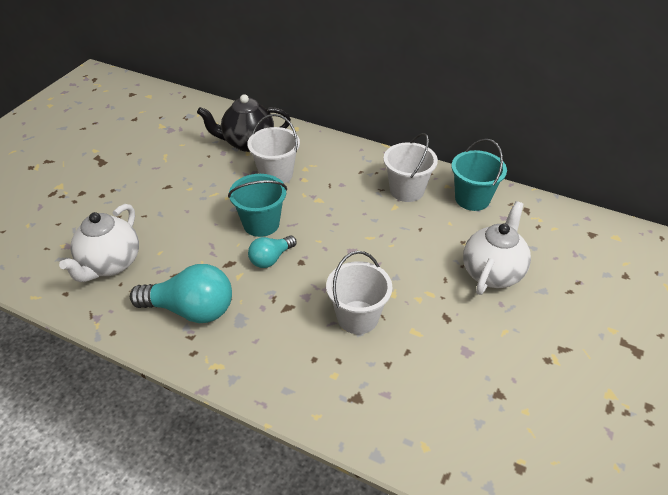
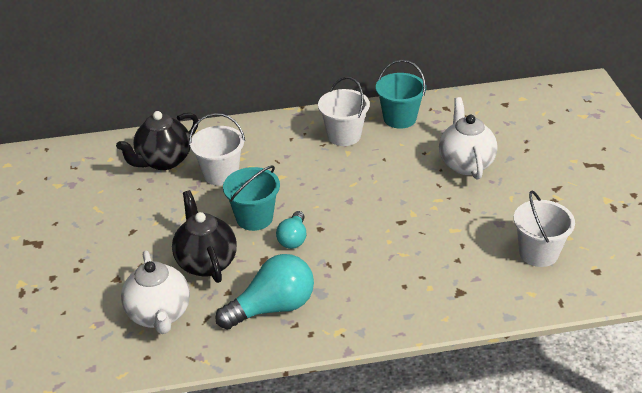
camera: 35 degrees left, 5 degrees down
(187, 241) = (206, 262): none -> black teapot
(357, 317) = (405, 242): white bucket -> white bucket (538, 253)

